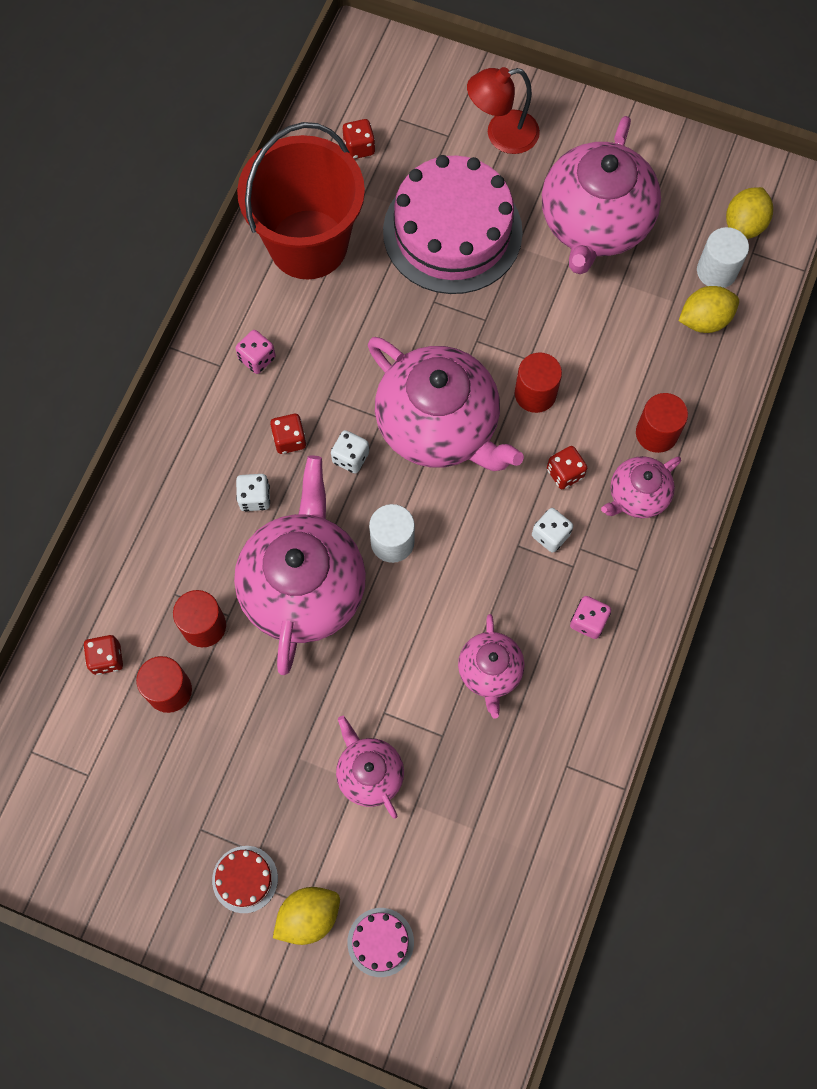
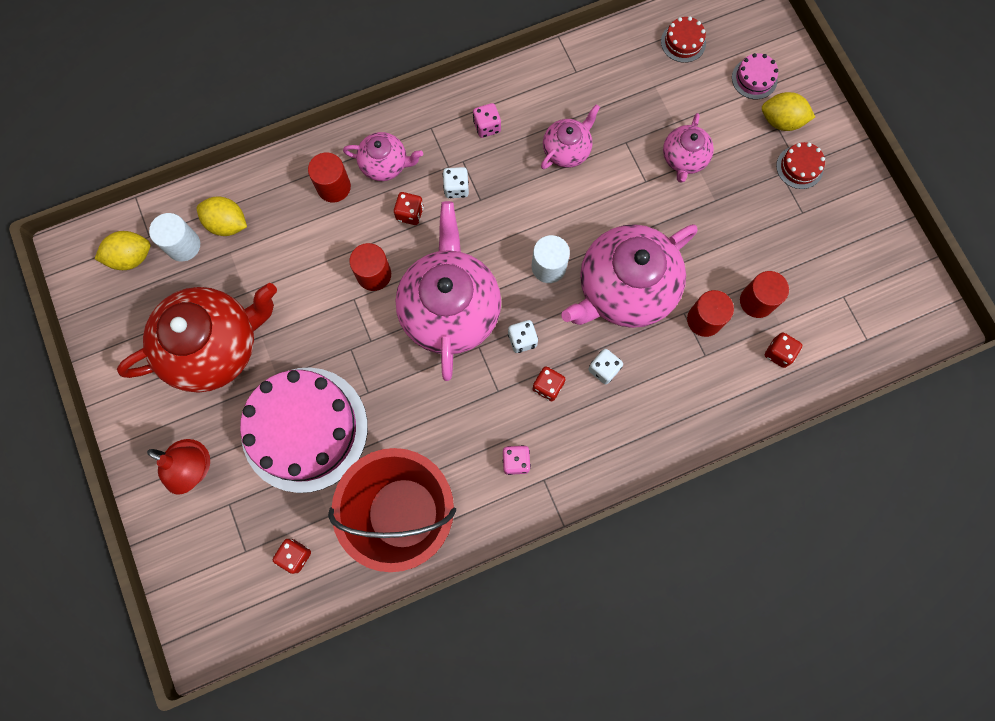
camera: 135 degrees left, 5 degrees up
(494, 912) = (683, 42): none -> red cake
(594, 223) = (214, 346): pink teapot -> red teapot

